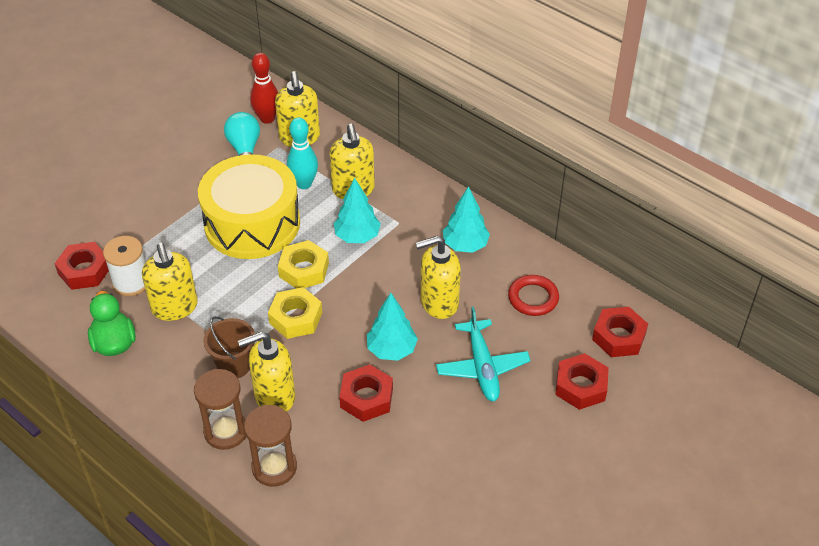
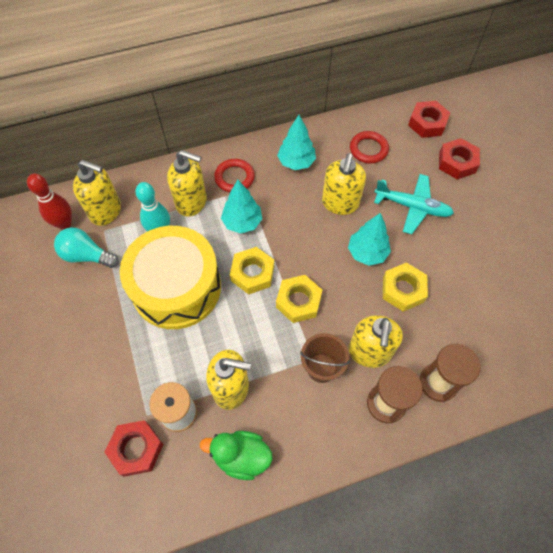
camera: 60 degrees left, 15 degrees up
(366, 398) = (403, 290): red nut -> yellow nut
(407, 207) = (234, 178): none -> red ring

